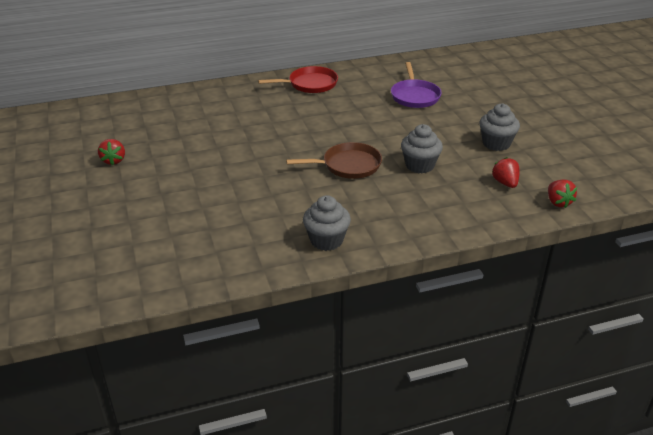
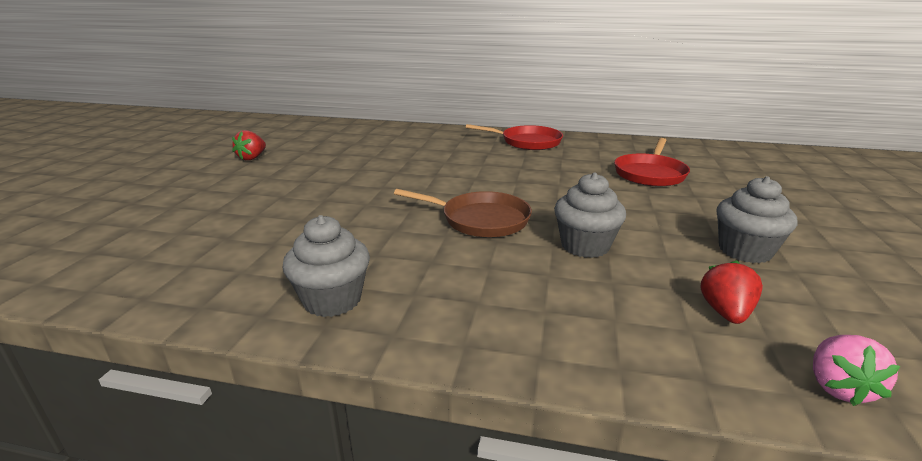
camera: 30 degrees right, 10 degrees down
(415, 96) = (650, 174): purple pan -> red pan
(558, 202) = (838, 387): red strawberry -> pink strawberry

